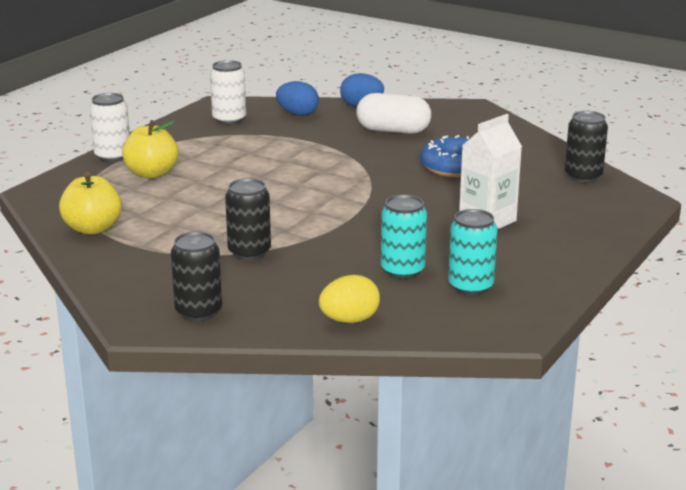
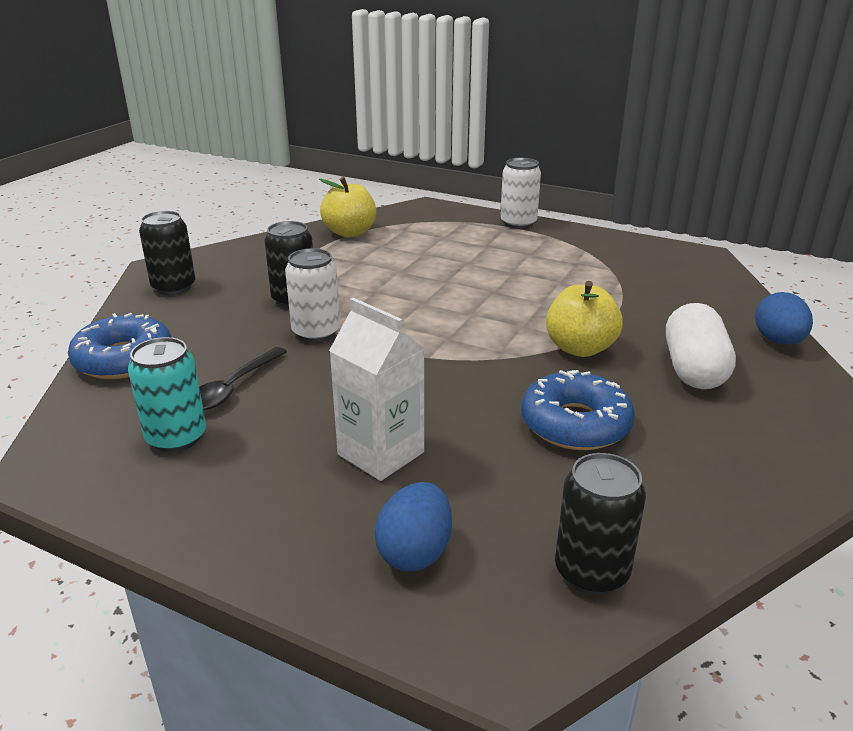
camera: 85 degrees right, 5 degrees up
(152, 173) = (480, 242): yellow apple -> yellow apple (580, 348)
(229, 119) = (655, 264): white can -> white can (316, 332)
(297, 114) = (706, 300): blue egg -> blue egg (415, 552)
(349, 320) = (124, 359): yellow egg -> blue donut
(402, 270) = (233, 388): turquoise can -> black spoon

